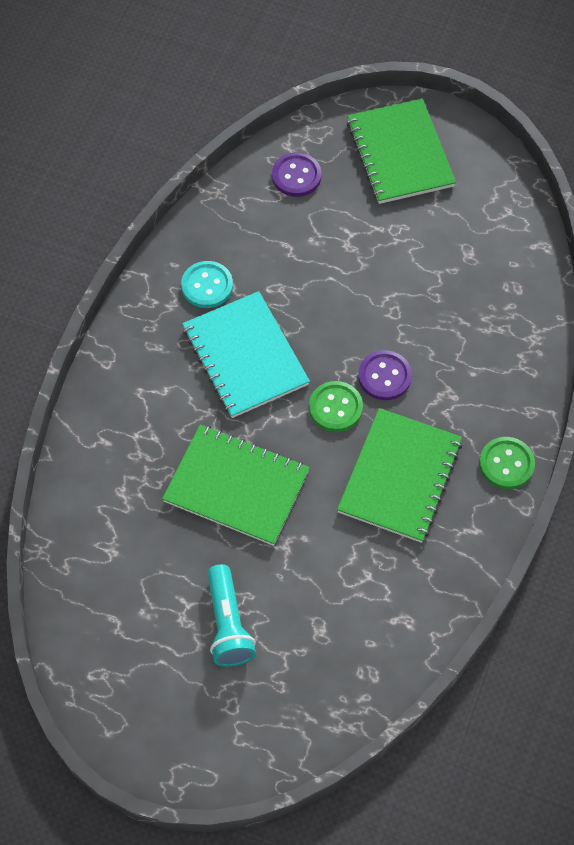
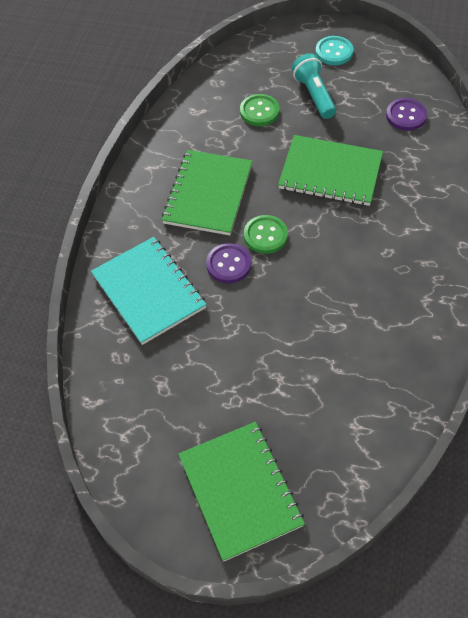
camera: 175 degrees right, 5 degrees down
(207, 286) = (400, 321): turquoise button -> turquoise button (334, 52)
(245, 356) = (349, 265): turquoise notebook -> turquoise notebook (148, 291)
(296, 176) = (344, 447): purple button -> purple button (406, 116)
(506, 464) = (126, 213): green button -> green button (259, 111)

